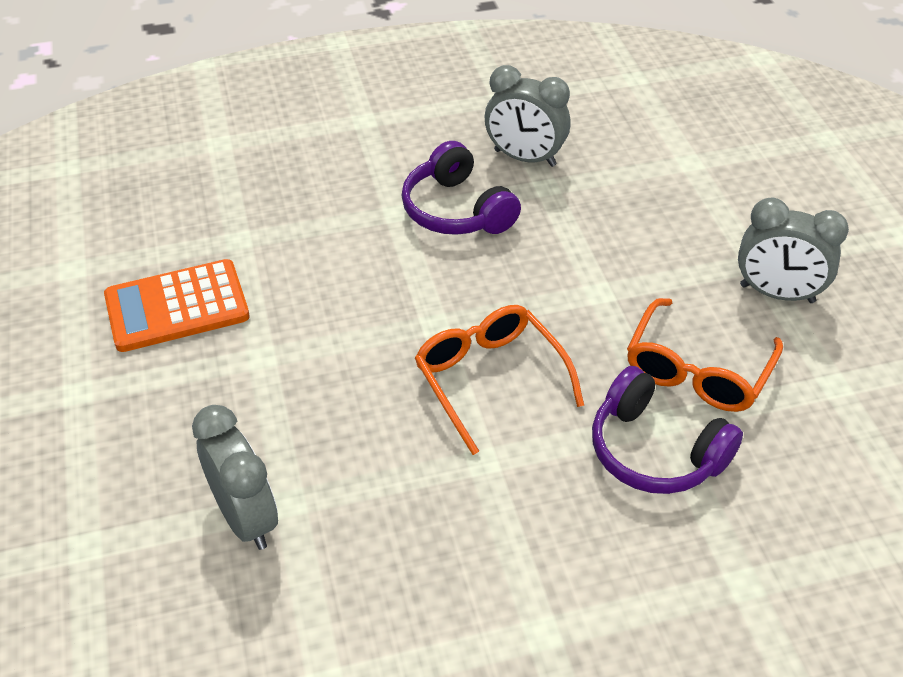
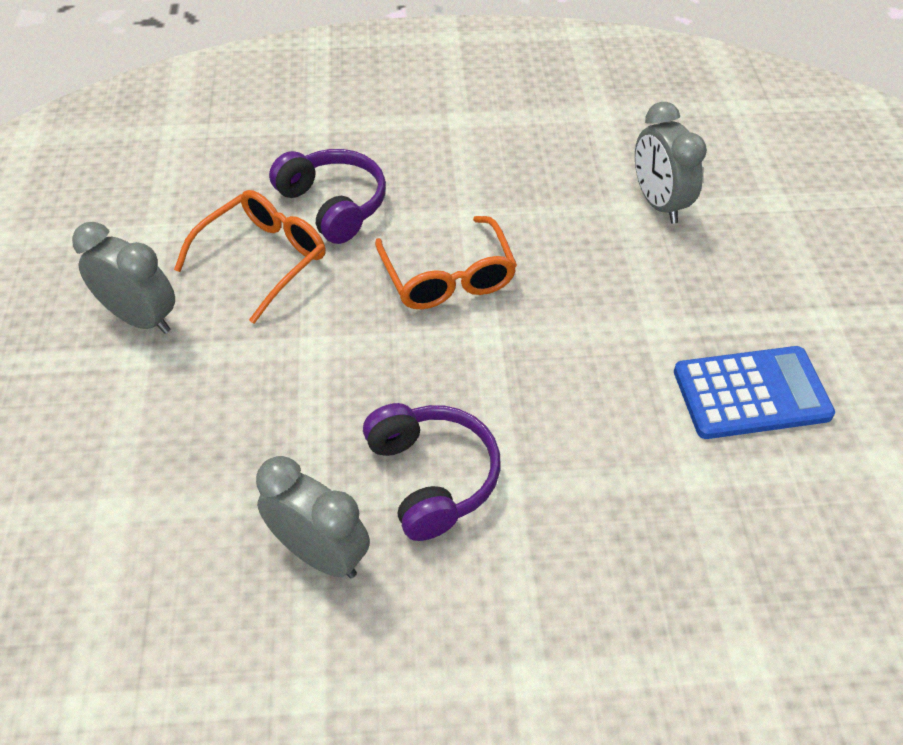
camera: 170 degrees left, 5 degrees up
(177, 307) = (751, 393): orange calculator -> blue calculator

